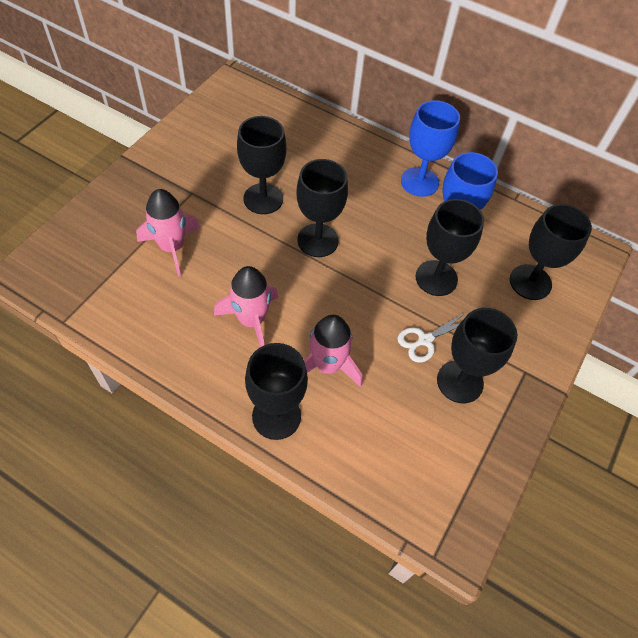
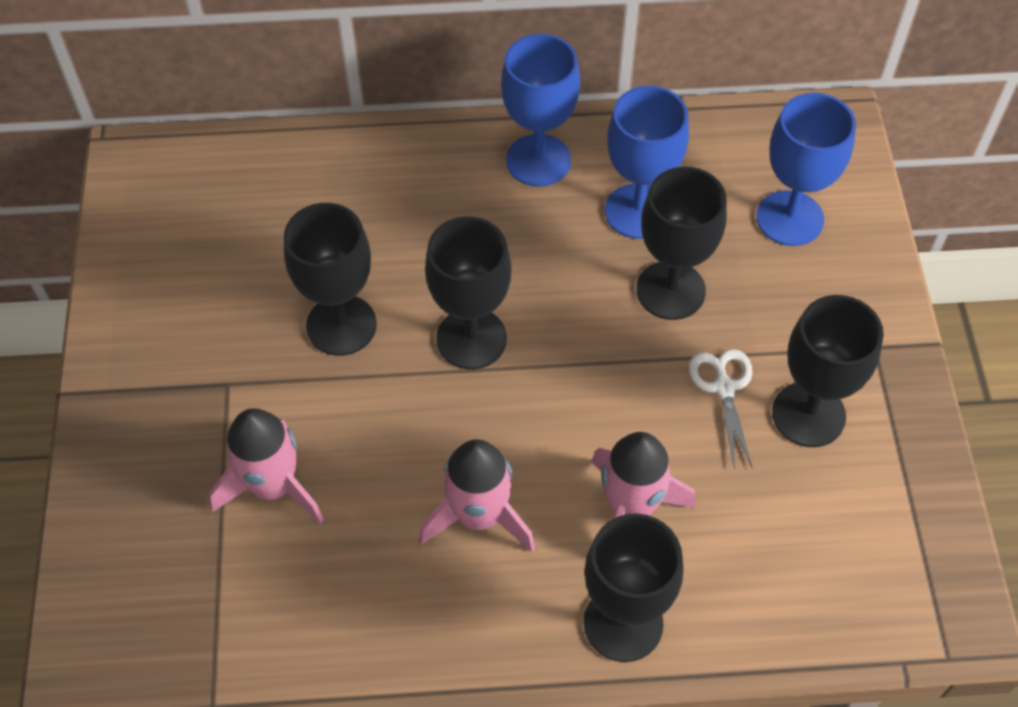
camera: 30 degrees left, 0 degrees up
(425, 340) = (724, 388): white scissors -> white scissors turned 150 degrees clockwise
(530, 282) = (790, 218): black goblet -> blue goblet

